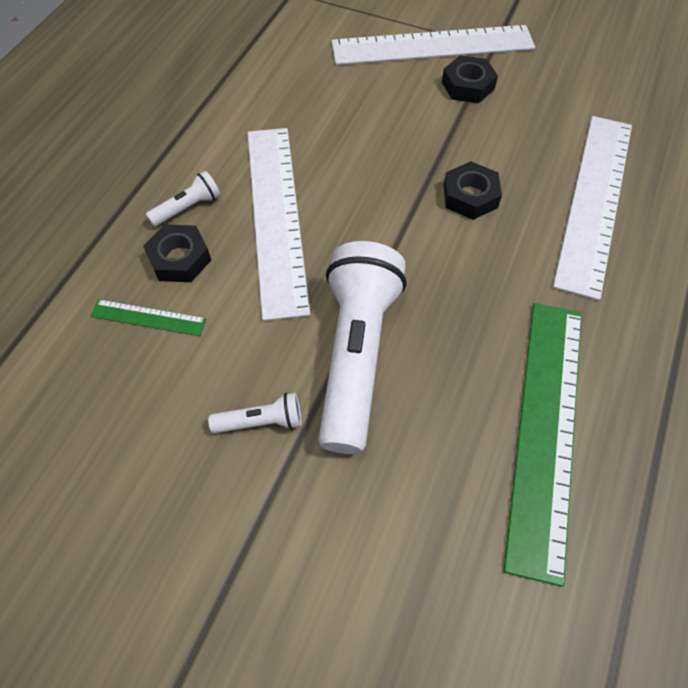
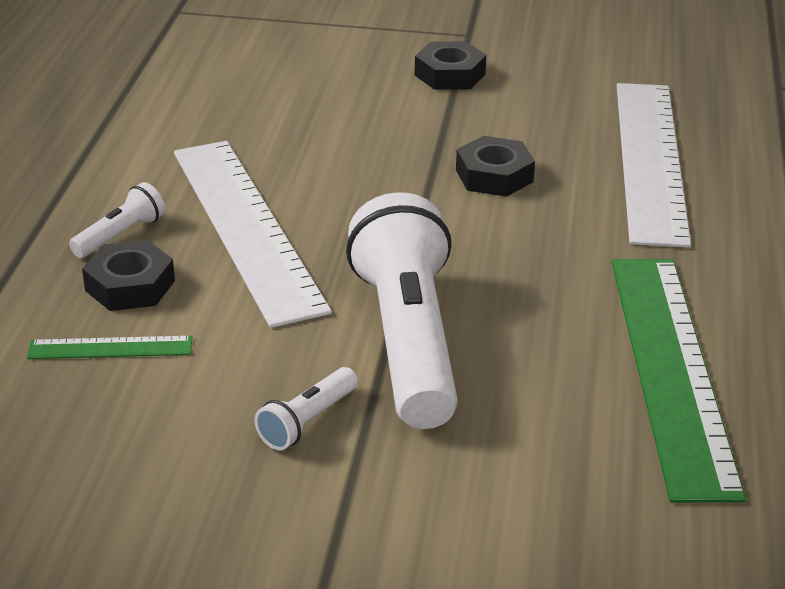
camera: 15 degrees left, 25 degrees down
(261, 421) = (307, 421): white flashlight -> white flashlight turned 150 degrees clockwise
(432, 46) = (389, 42): white ruler -> none

